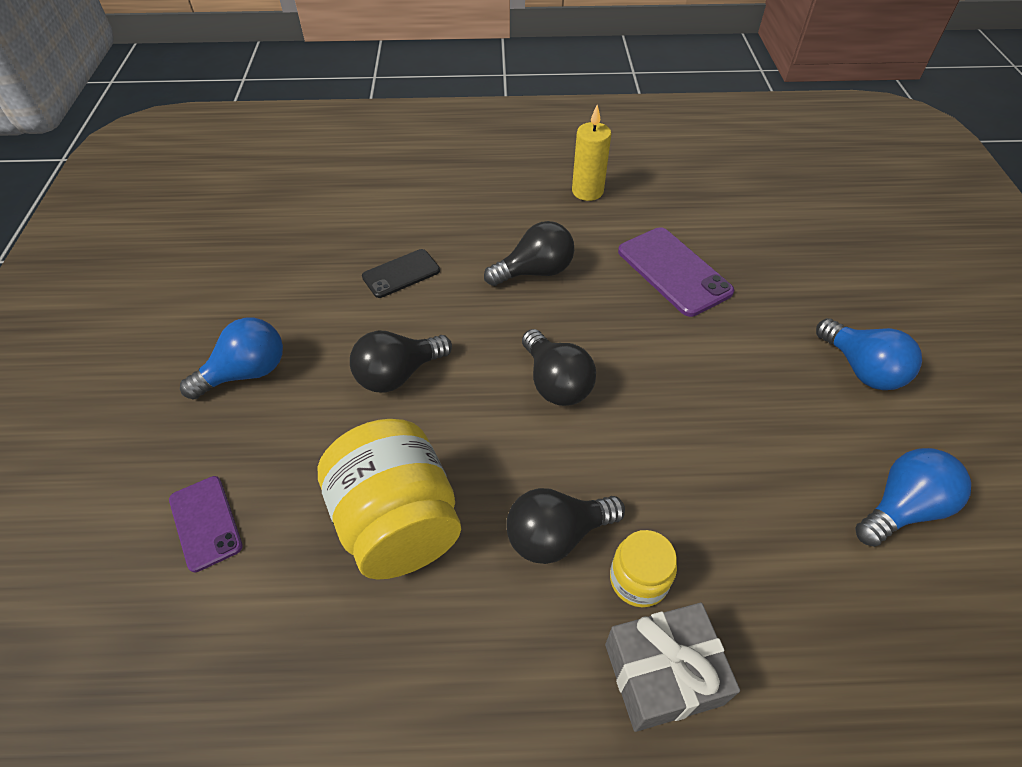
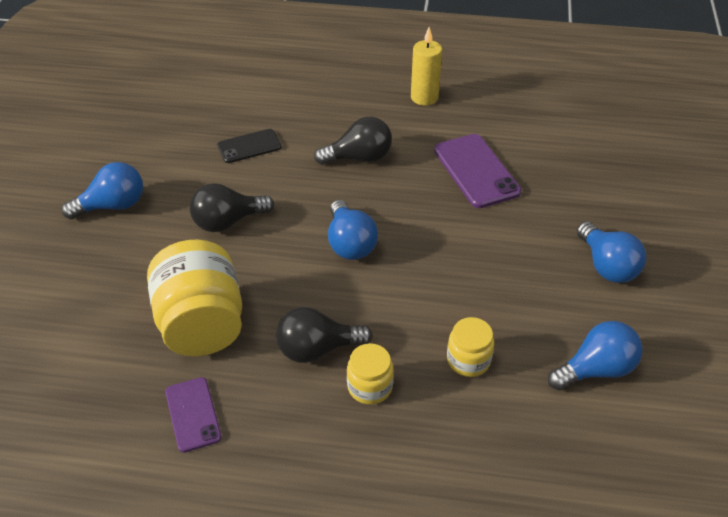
camera: 10 degrees right, 5 degrees down
(205, 523) = (63, 304): purple phone -> purple phone (193, 414)
(556, 383) = (350, 243): black light bulb -> blue light bulb
(663, 674) = (367, 448): grey gift -> none
(747, 520) = (468, 360): none -> yellow jar

